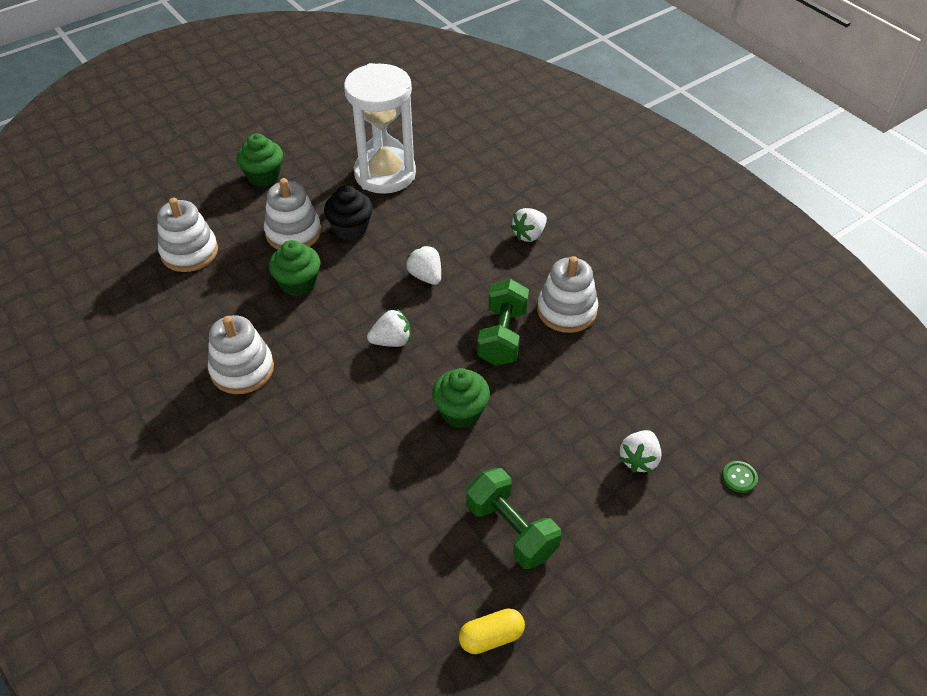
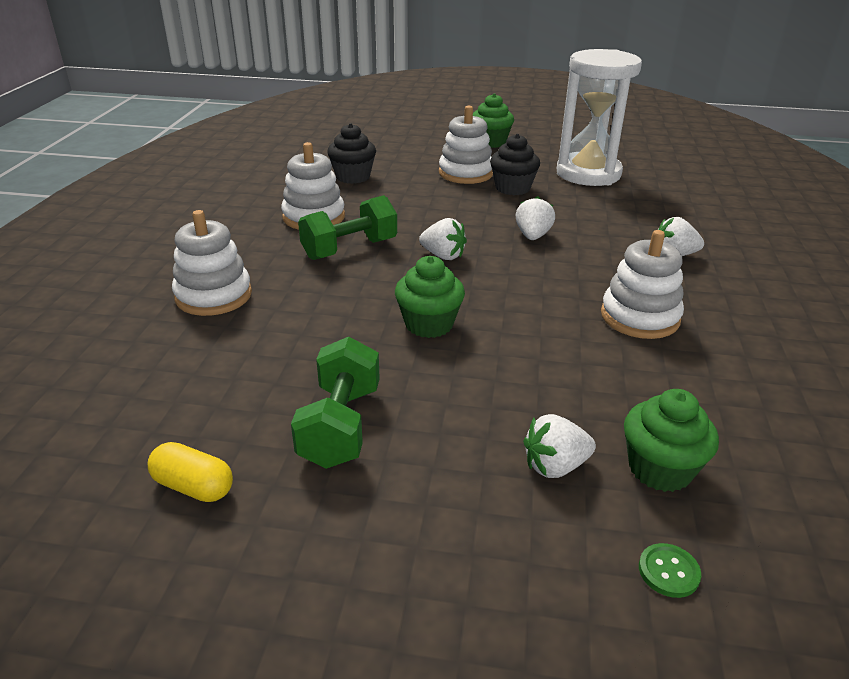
camera: 45 degrees right, 15 degrees down
(189, 252) = (381, 154): white stacking toy -> white stacking toy (214, 296)
(206, 298) = (353, 177): none -> black cupcake
(298, 284) = (425, 197): green cupcake -> green cupcake (660, 469)
(502, 336) = (545, 300): green dumbbell -> green dumbbell (350, 249)

